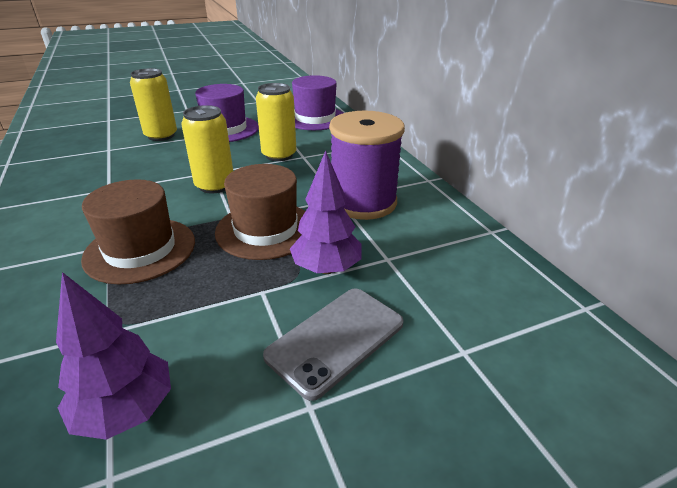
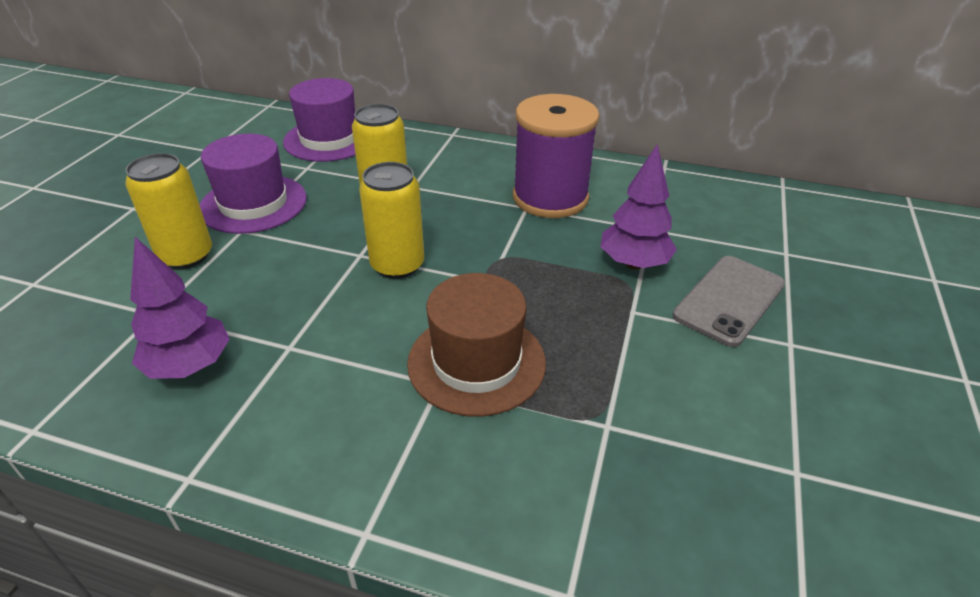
camera: 50 degrees left, 5 degrees up
(126, 410) = (727, 442): purple tree -> purple tree (190, 366)
(265, 229) = (533, 269): brown hat -> none
(336, 339) = (729, 300): grey phone -> grey phone turned 45 degrees clockwise

